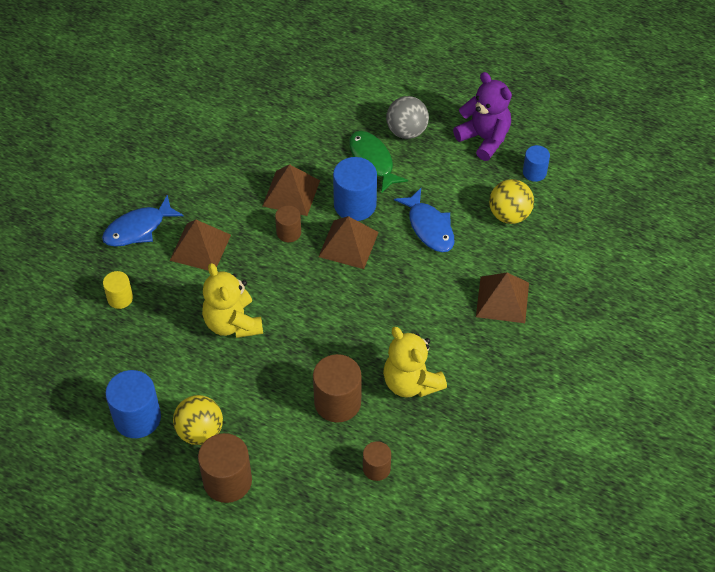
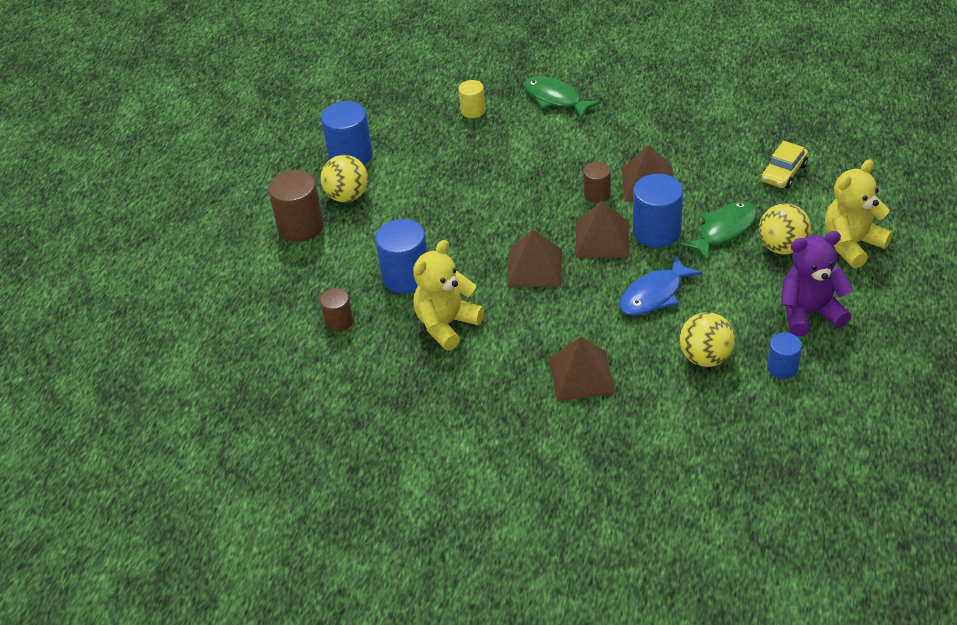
camera: 80 degrees right, 10 degrees down
(138, 228) = (555, 99): blue fish -> green fish
(200, 247) = (551, 142): brown pyramid -> brown pyramid (534, 267)
(233, 323) = (472, 185): yellow teddy bear -> yellow teddy bear (852, 244)
(320, 102) = (783, 173): none -> yellow car
(337, 402) = (406, 277): brown cylinder -> blue cylinder
(406, 131) = (782, 247): grey ball -> yellow ball
(484, 138) = (809, 313): purple teddy bear -> purple teddy bear turned 135 degrees counterclockwise

